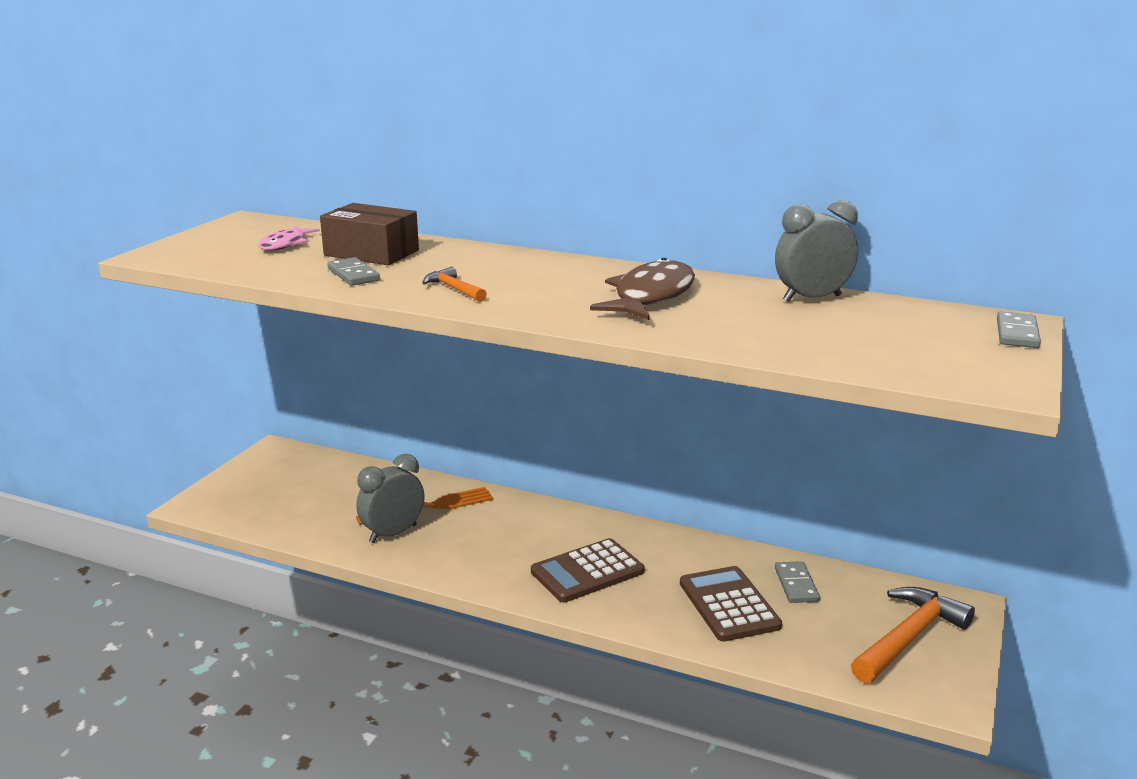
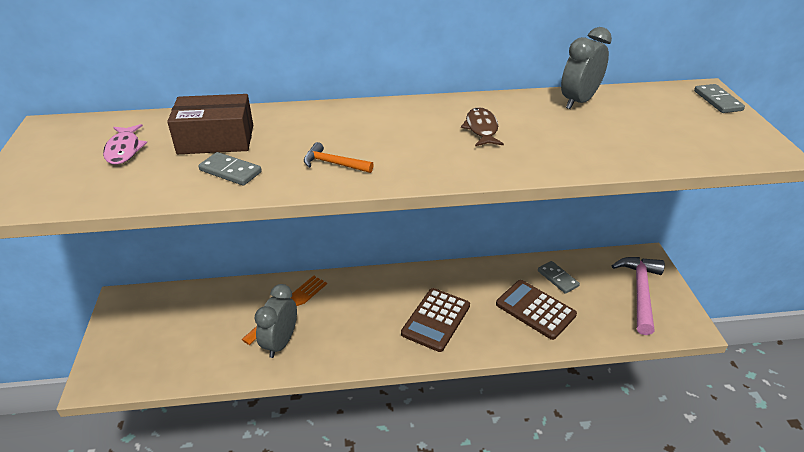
camera: 30 degrees left, 15 degrees up
(650, 296) = (481, 129): brown fish -> brown fish, size x0.58
(908, 637) = (640, 292): orange hammer -> pink hammer

